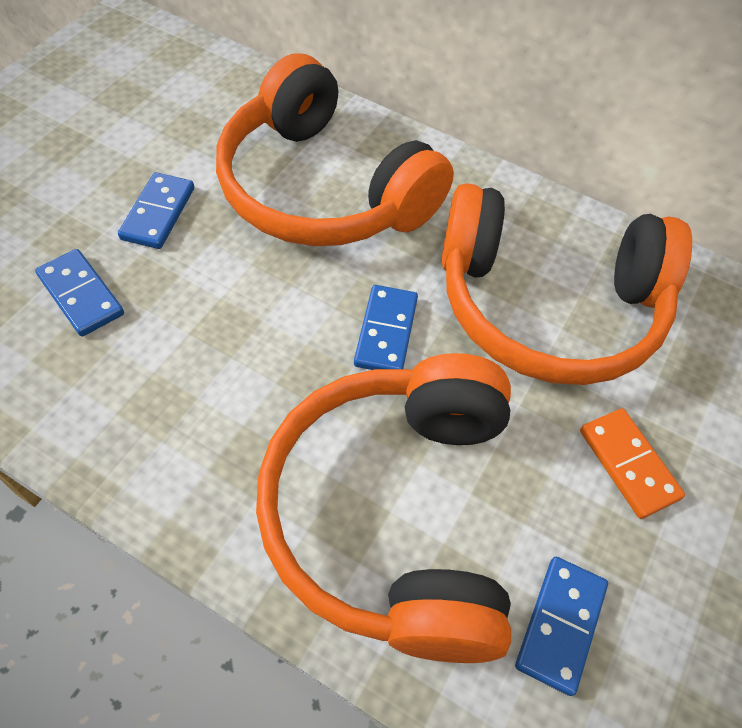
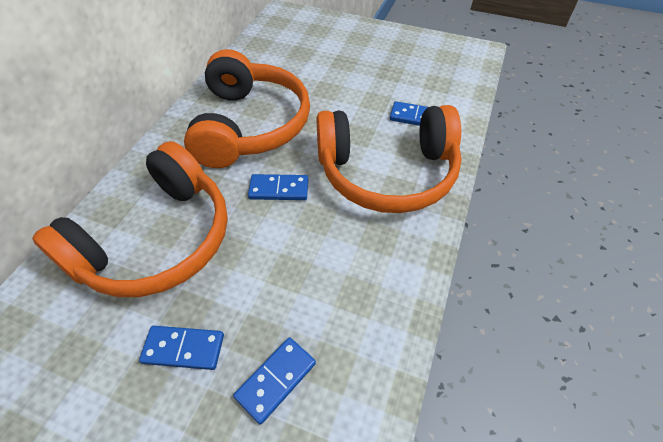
camera: 95 degrees left, 5 degrees down
(628, 464) = (336, 98): orange domino -> none

